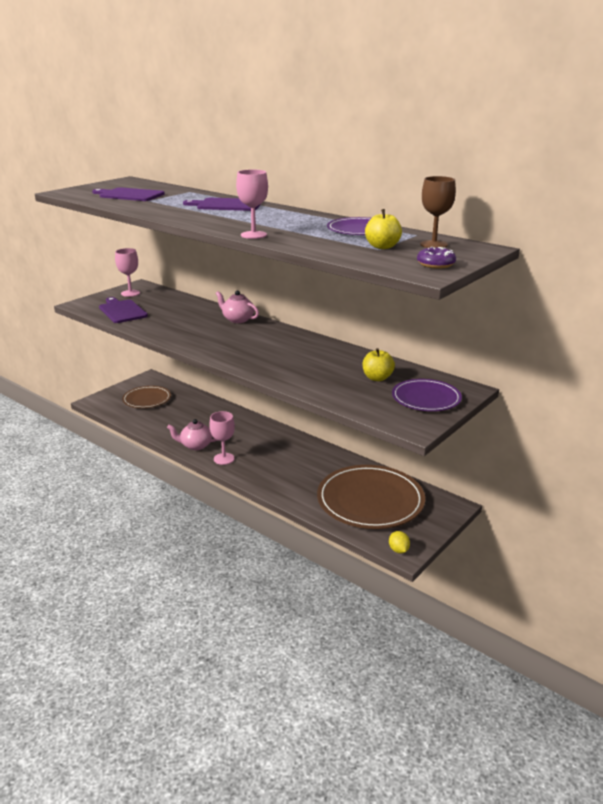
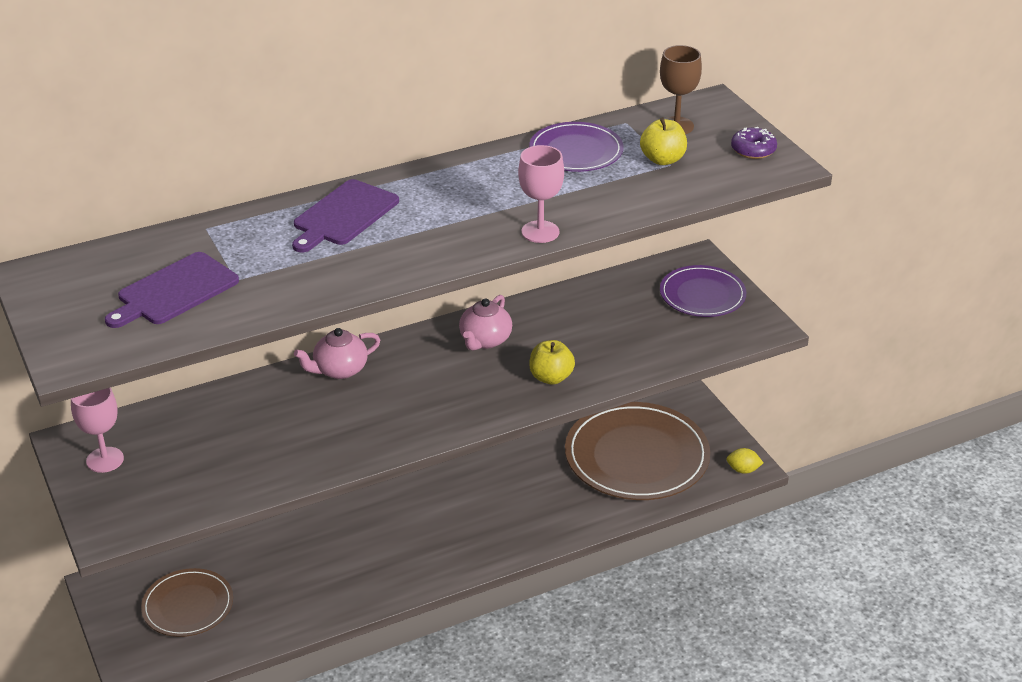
camera: 65 degrees left, 10 degrees up
(122, 311) = (190, 485): purple cutting board -> none
(196, 445) = (391, 581): pink teapot -> pink teapot (485, 340)
(224, 459) = (450, 560): pink goblet -> none
(377, 378) = (628, 310): yellow apple -> yellow apple (551, 377)

